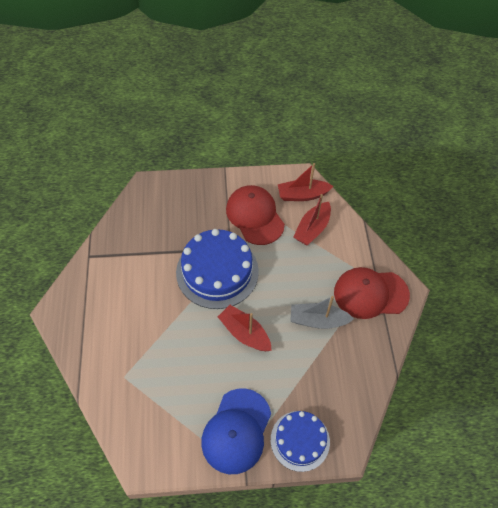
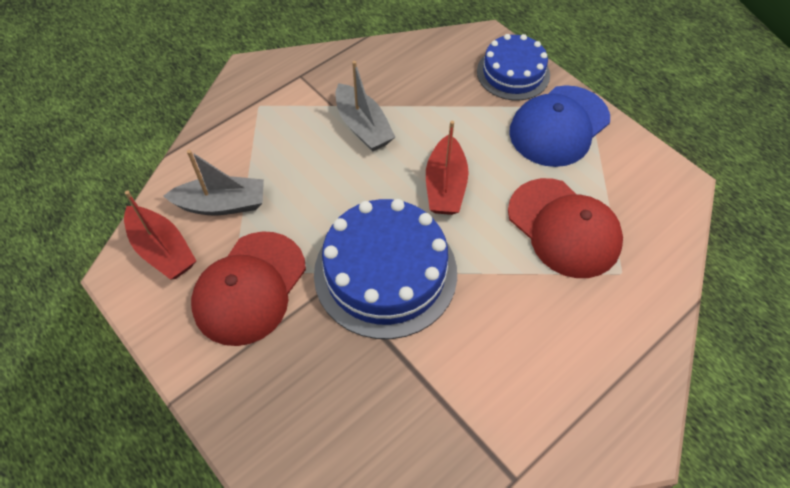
camera: 125 degrees left, 0 degrees up
(236, 431) = (559, 126): blue cap -> blue cap turned 150 degrees clockwise
(312, 229) = (222, 204): red boat -> grey boat
(370, 293) = (282, 98): red cap -> red cap (564, 228)

